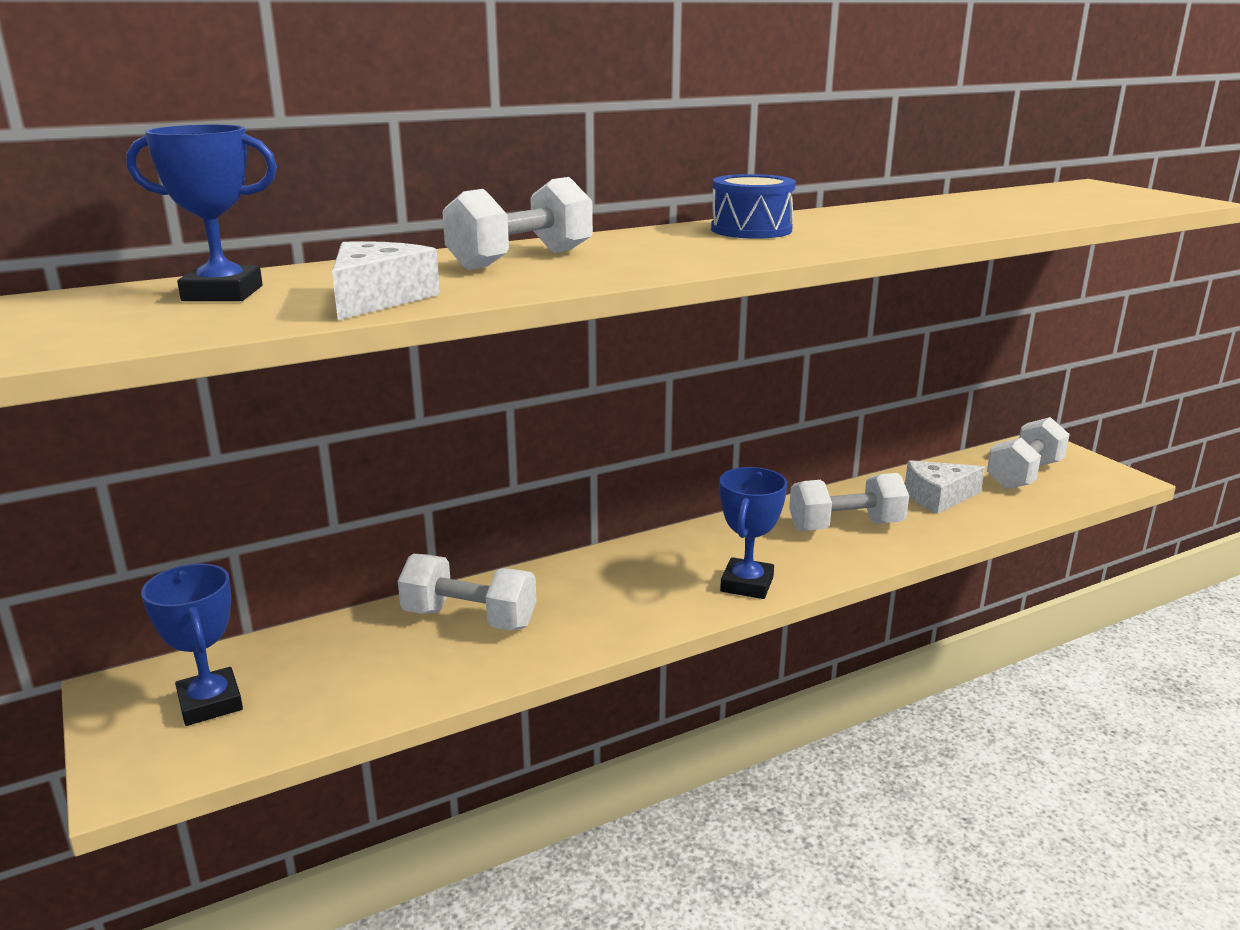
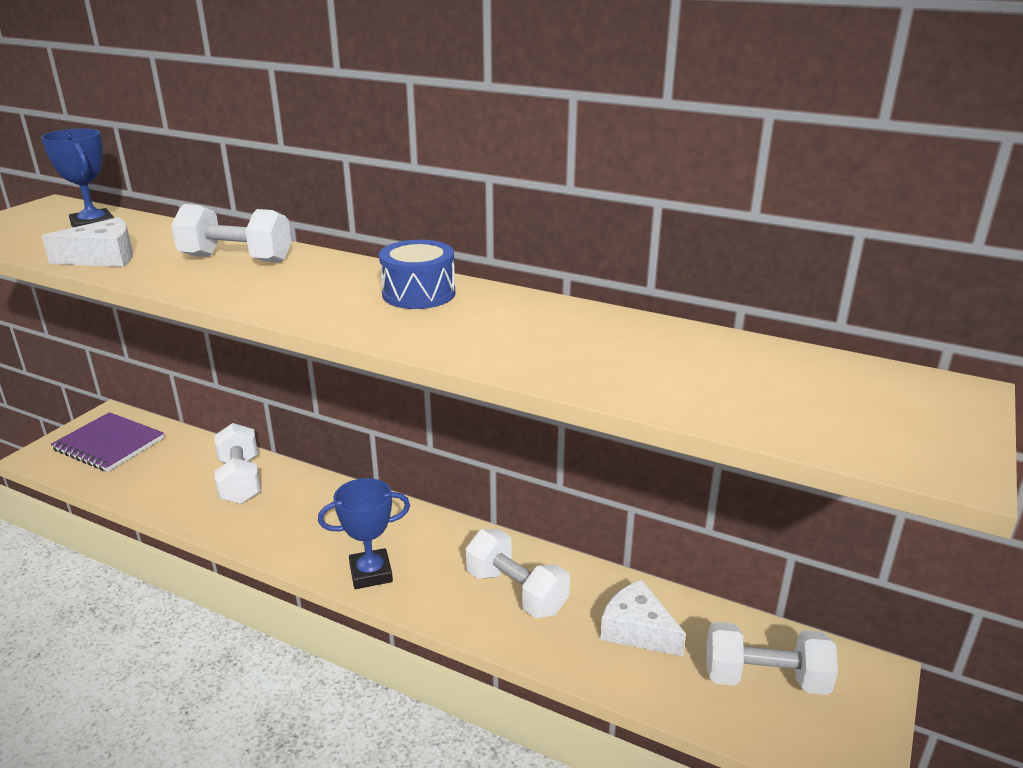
camera: 55 degrees right, 5 degrees up
(210, 703) = (109, 444): blue trophy -> purple notebook

